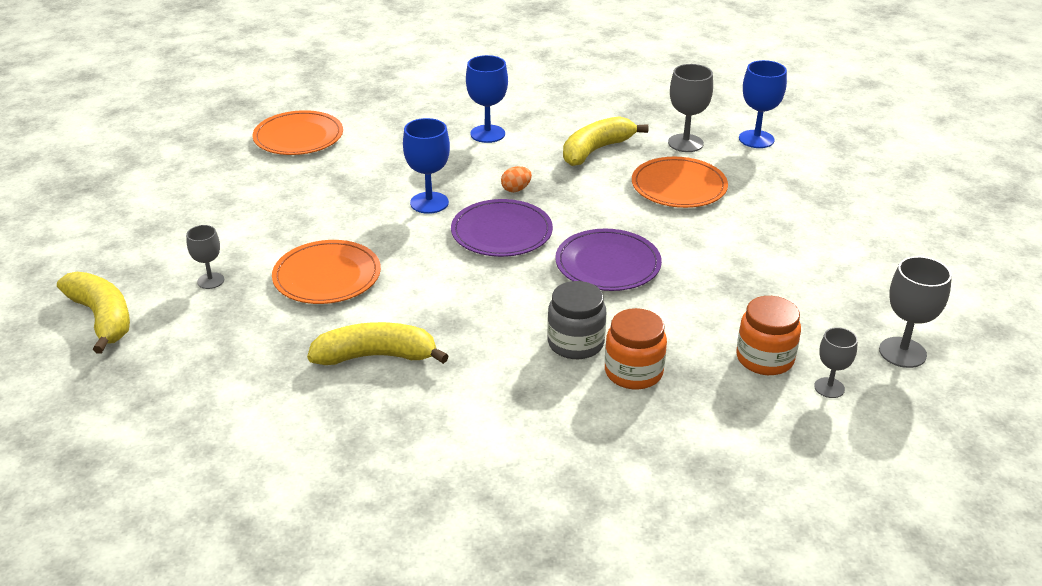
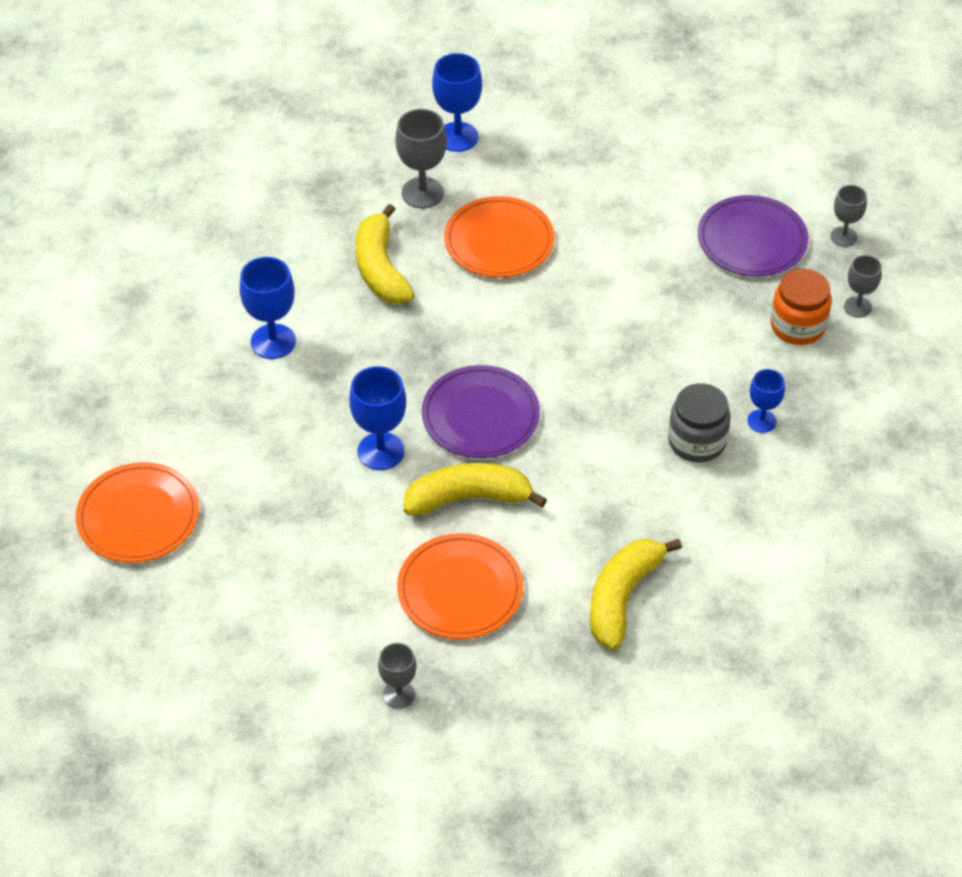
camera: 60 degrees left, 15 degrees up
(102, 318) = (405, 812): yellow banana -> yellow banana (468, 498)
(516, 189) = (408, 368): orange egg -> none
(608, 264) = (592, 360): purple plate -> purple plate (752, 240)
(633, 372) = (761, 421): orange jar -> blue goblet
(902, 352) = (843, 236): grey goblet -> grey goblet, size x0.62

